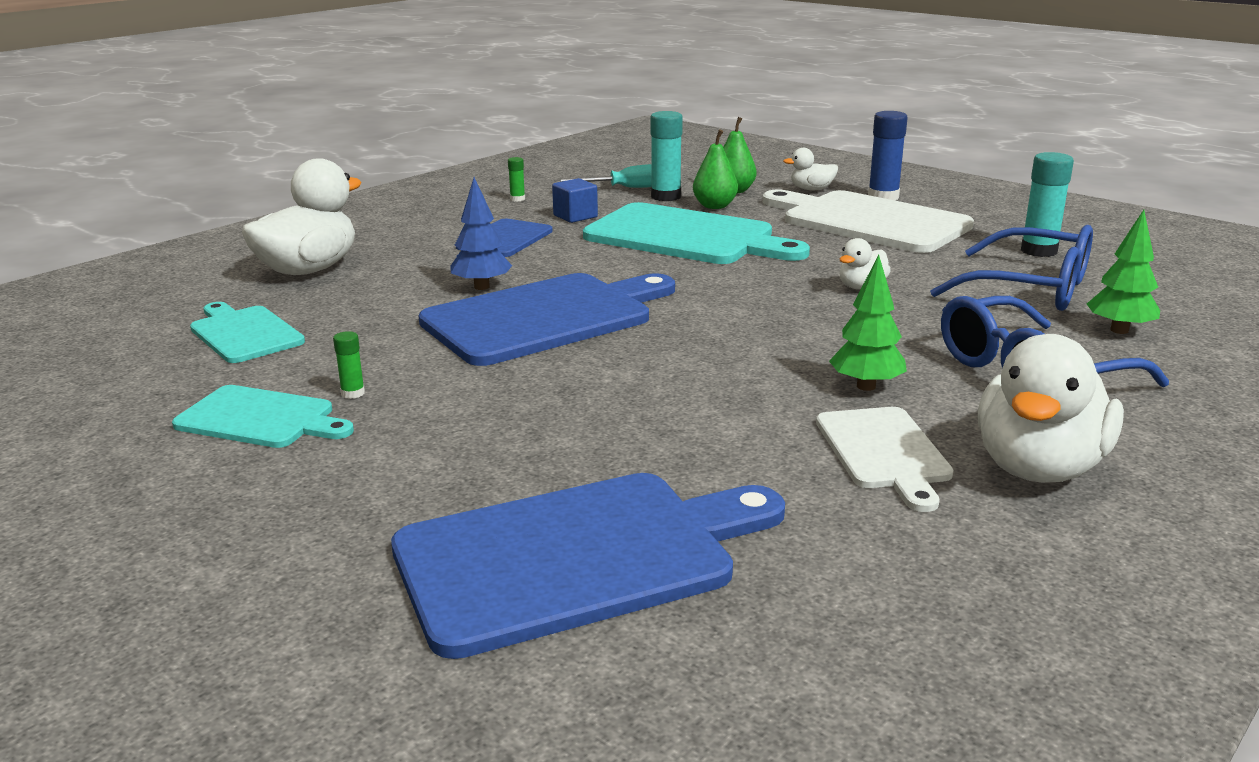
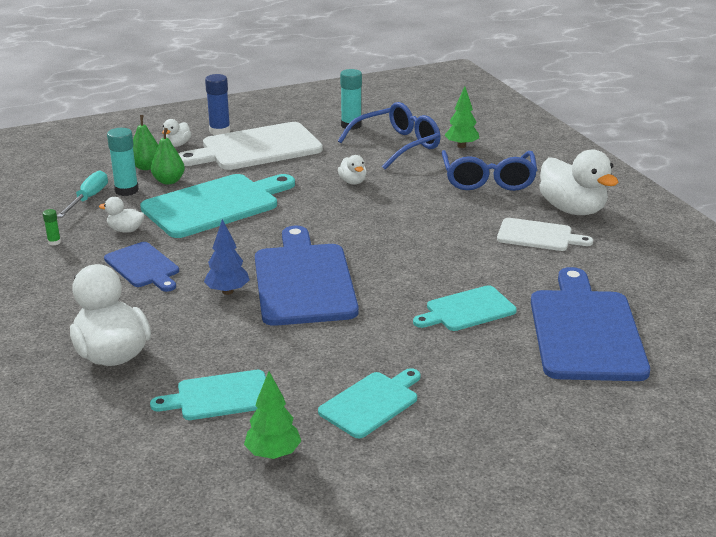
camera: 65 degrees left, 5 degrees up
(353, 393) = (360, 365): green glue stick -> none
(560, 437) = (467, 310): none -> turquoise cutting board
(575, 216) = (125, 230): blue cube -> white duck
(866, 386) = (472, 219): green tree -> green tree (273, 454)

